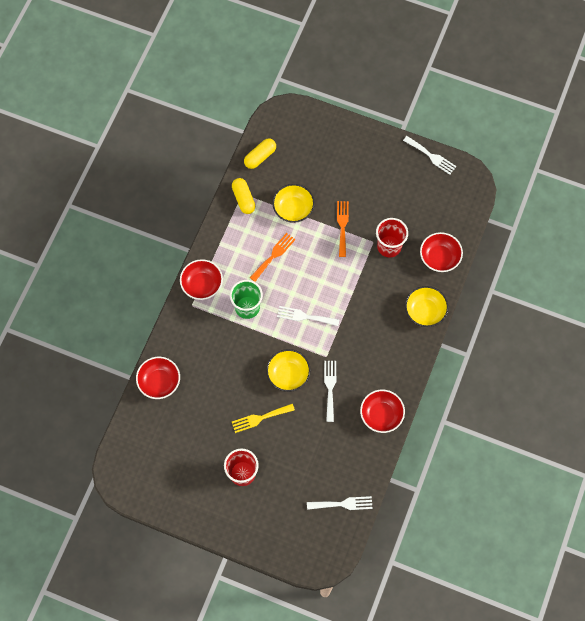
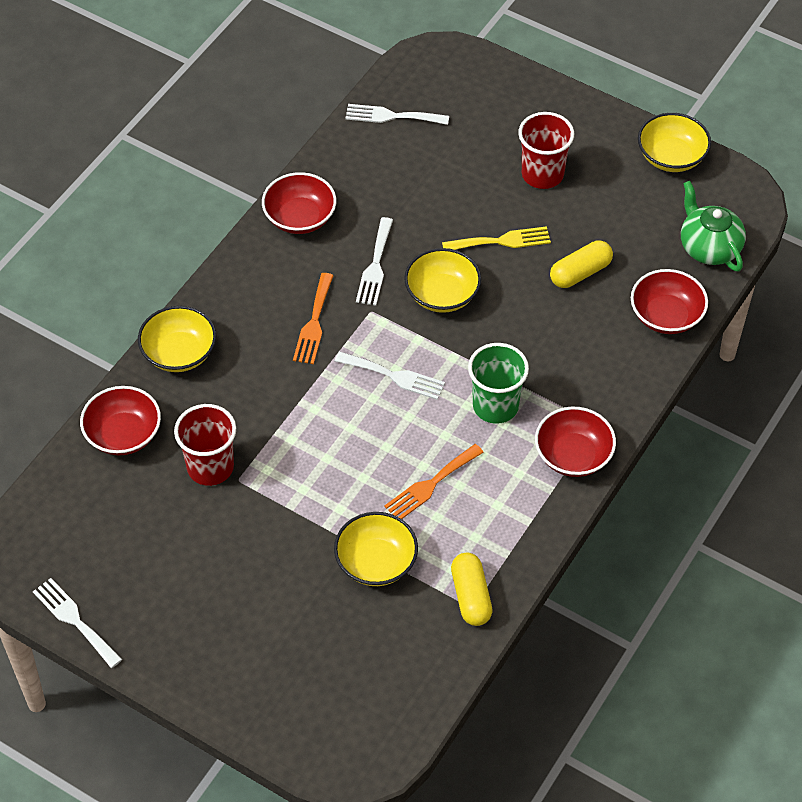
camera: 170 degrees left, 15 degrees down
(137, 435) = (709, 247): none -> green teapot
(164, 501) = (671, 157): none -> yellow bowl
(260, 157) = (423, 675): yellow capsule -> yellow capsule (580, 273)
(342, 226) = (288, 516): orange fork -> orange fork (314, 323)

